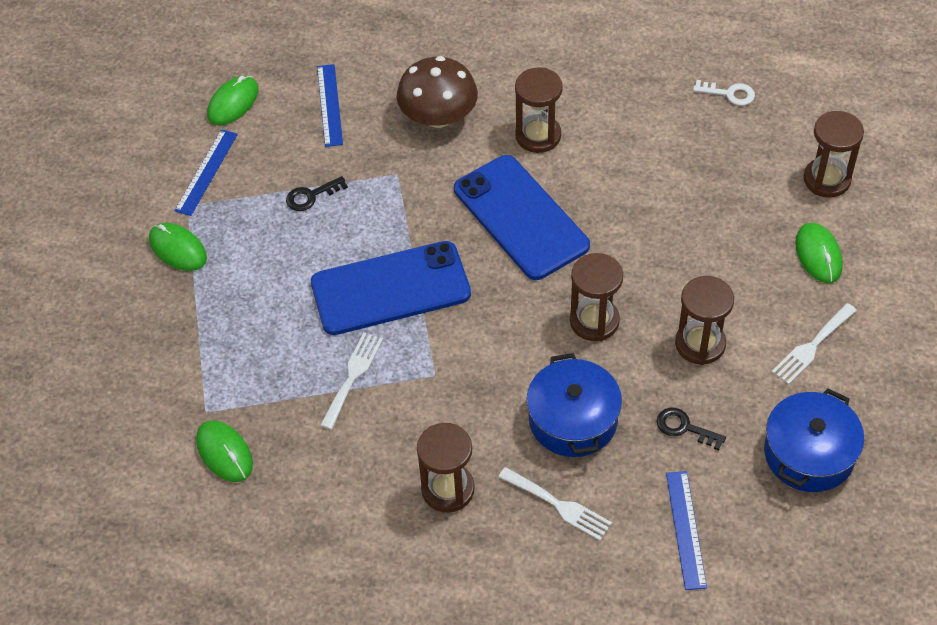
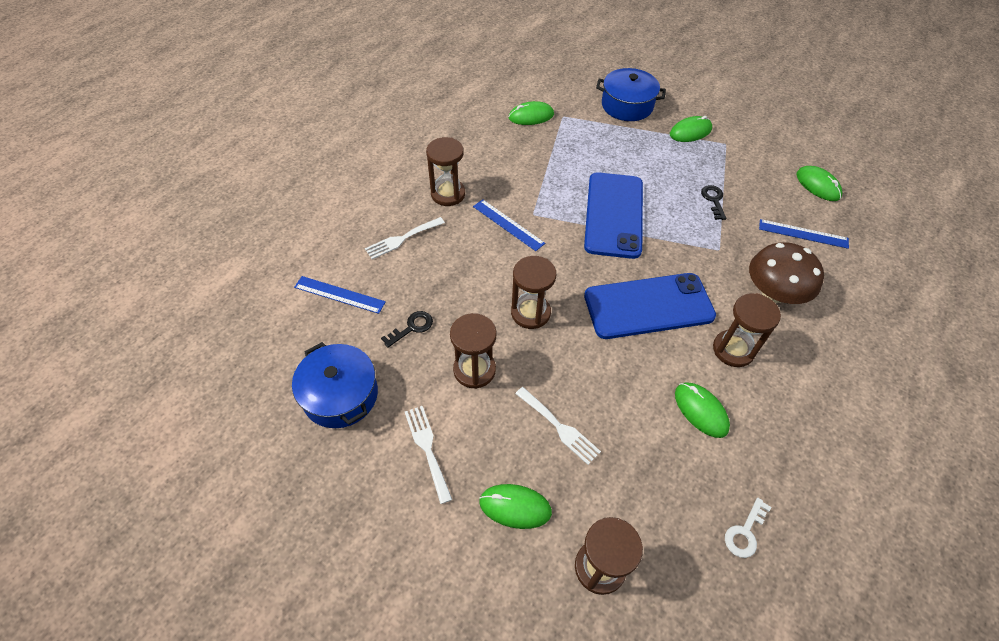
camera: 110 degrees right, 0 degrees up
(206, 172) = (753, 158): blue ruler -> blue ruler (508, 224)
(353, 376) = (553, 178): white fork -> white fork (559, 427)
(573, 420) = (457, 269): blue pot -> blue pot (627, 105)
(628, 146) = (701, 410): none -> green mouse

